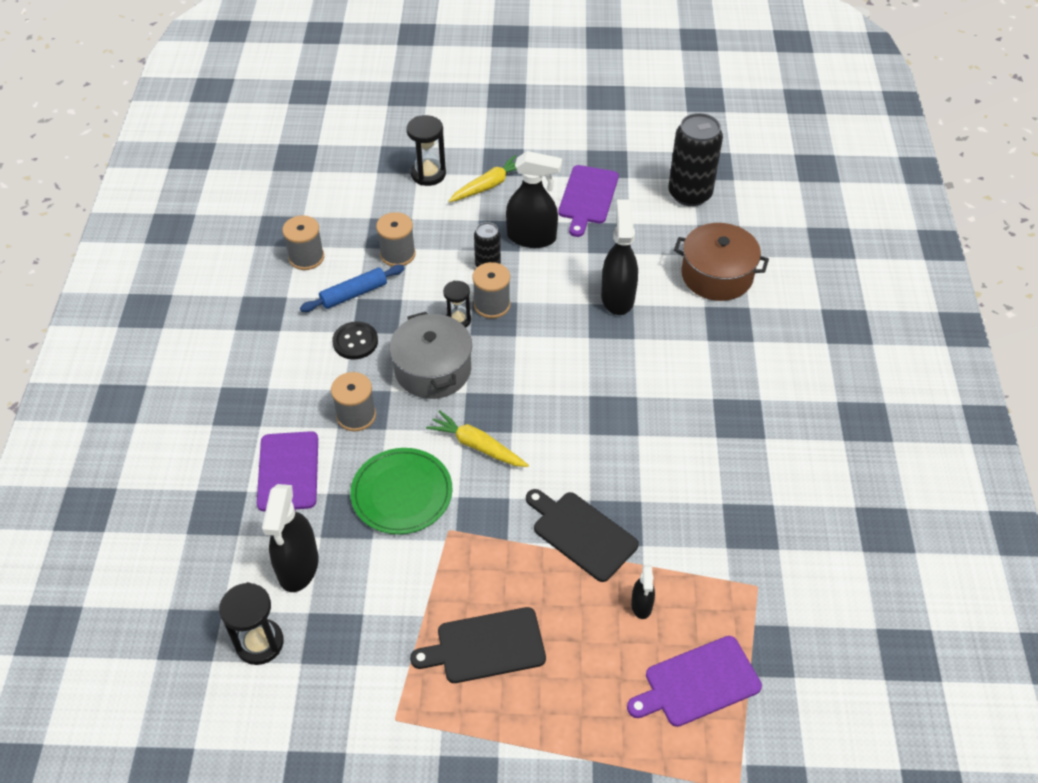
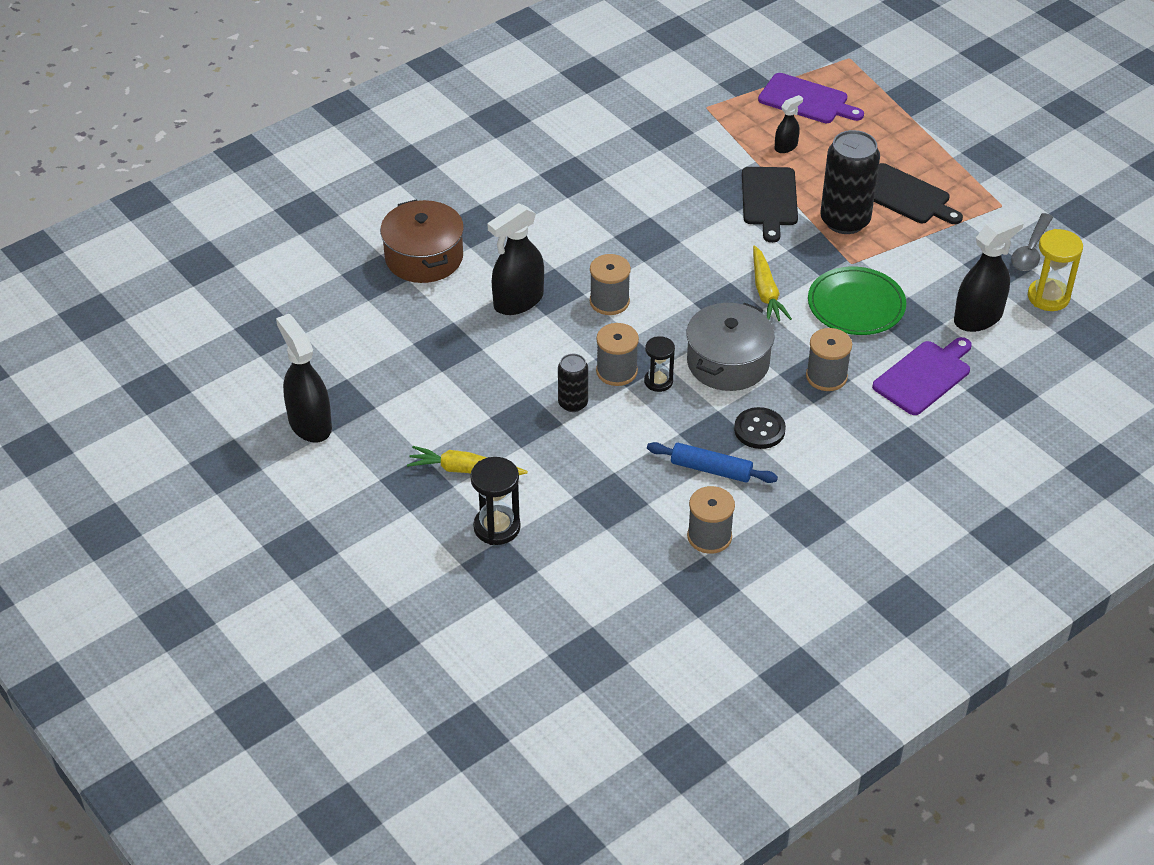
camera: 130 degrees left, 5 degrees down
(259, 643) = (1048, 297): black hourglass -> yellow hourglass
(320, 685) = (1031, 250): none -> grey spoon
(397, 254) = (630, 473): grey spool -> grey spool (609, 301)
(532, 237) = (504, 395): black spray bottle -> black spray bottle (310, 424)
(587, 197) = (406, 390): purple cutting board -> none
(690, 194) = (328, 325): black can -> black can (845, 221)

